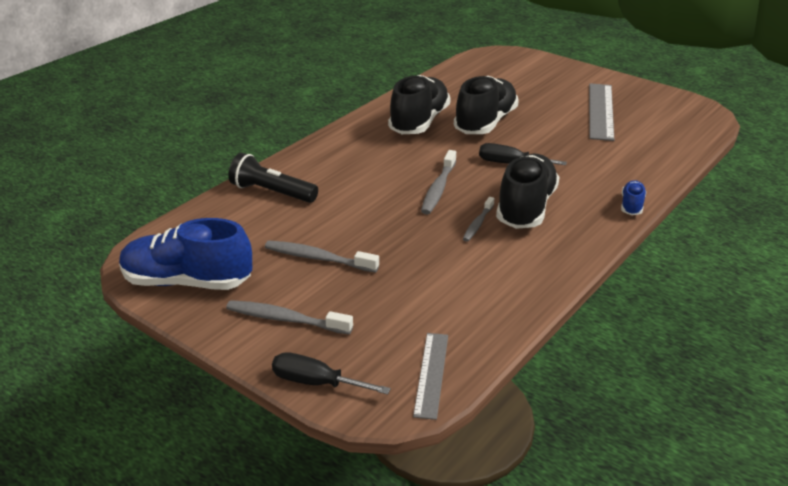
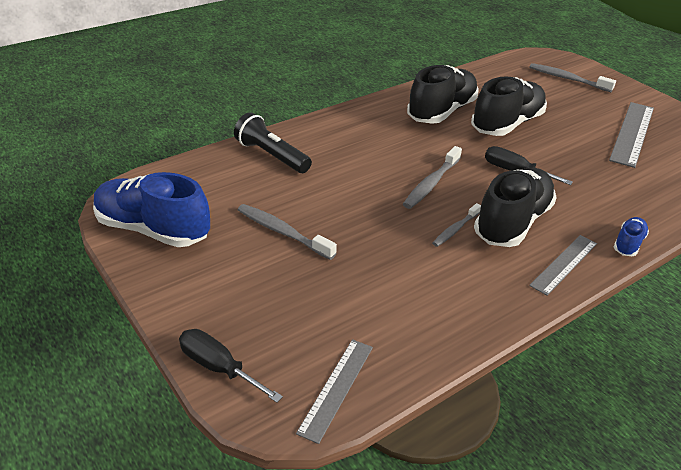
camera: 15 degrees right, 5 degrees up
(285, 319) = (222, 290): grey toothbrush -> grey toothbrush (567, 79)
(584, 233) = (564, 264): none -> grey ruler

